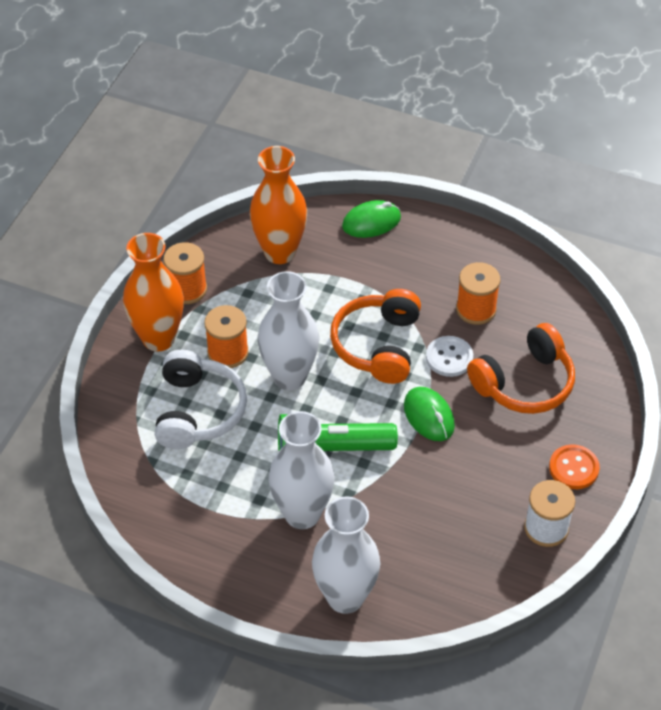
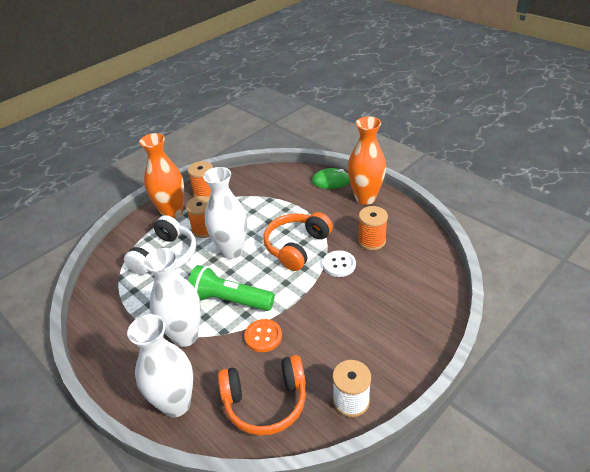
camera: 25 degrees right, 10 degrees down
(280, 252) = (268, 185): orange vase -> orange vase (365, 198)
(429, 416) = (305, 297): green mouse -> none
(524, 383) = (383, 293): orange headphones -> orange headphones (265, 402)
(573, 468) = (393, 362): orange button -> orange button (263, 336)

